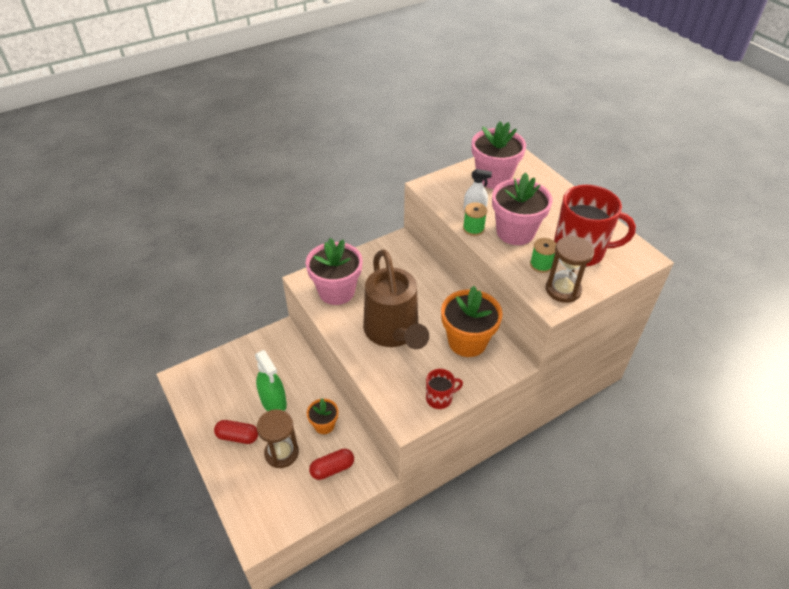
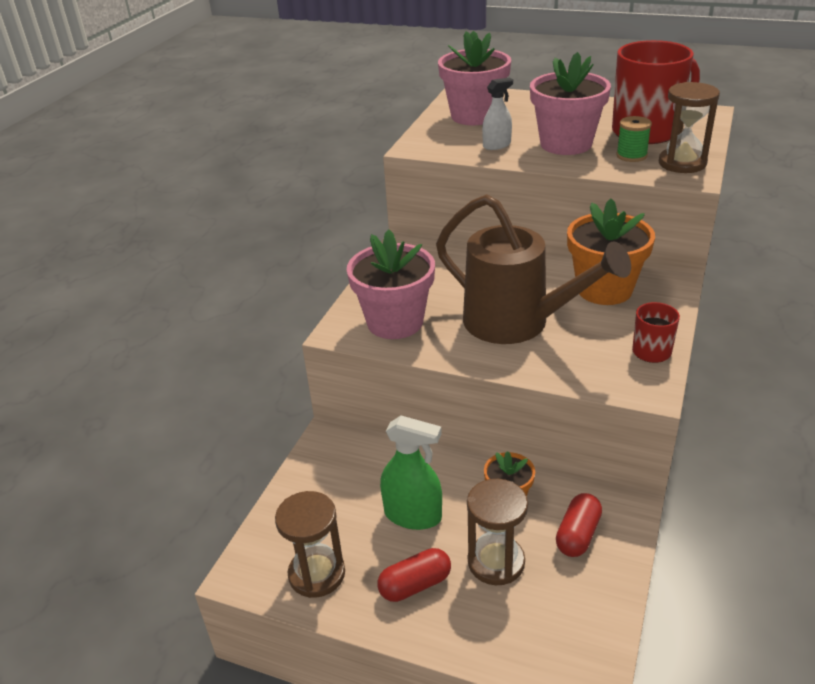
camera: 35 degrees left, 10 degrees down
(207, 400) = (317, 574): none -> brown hourglass
(473, 229) = (520, 158): green spool -> none

